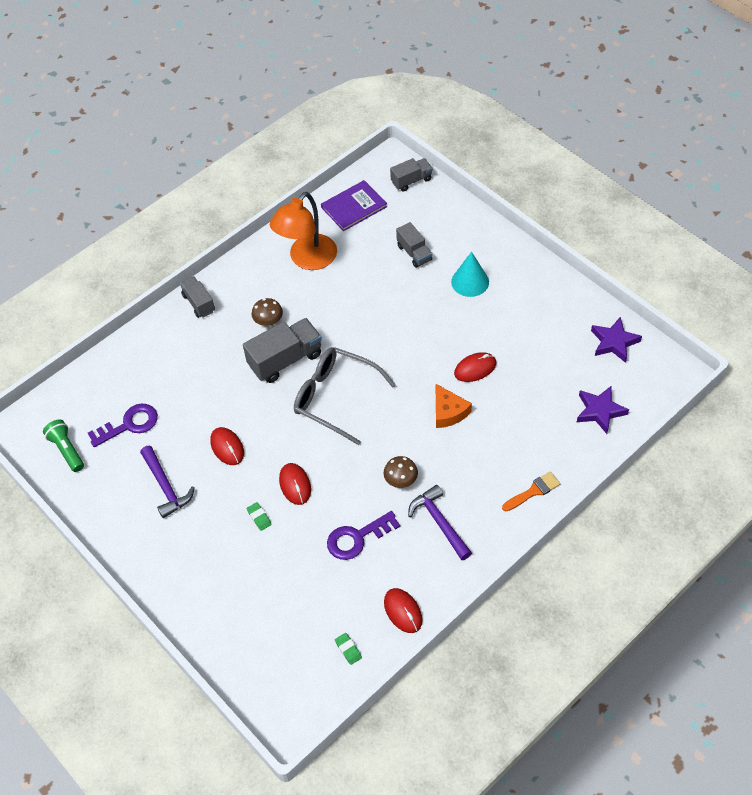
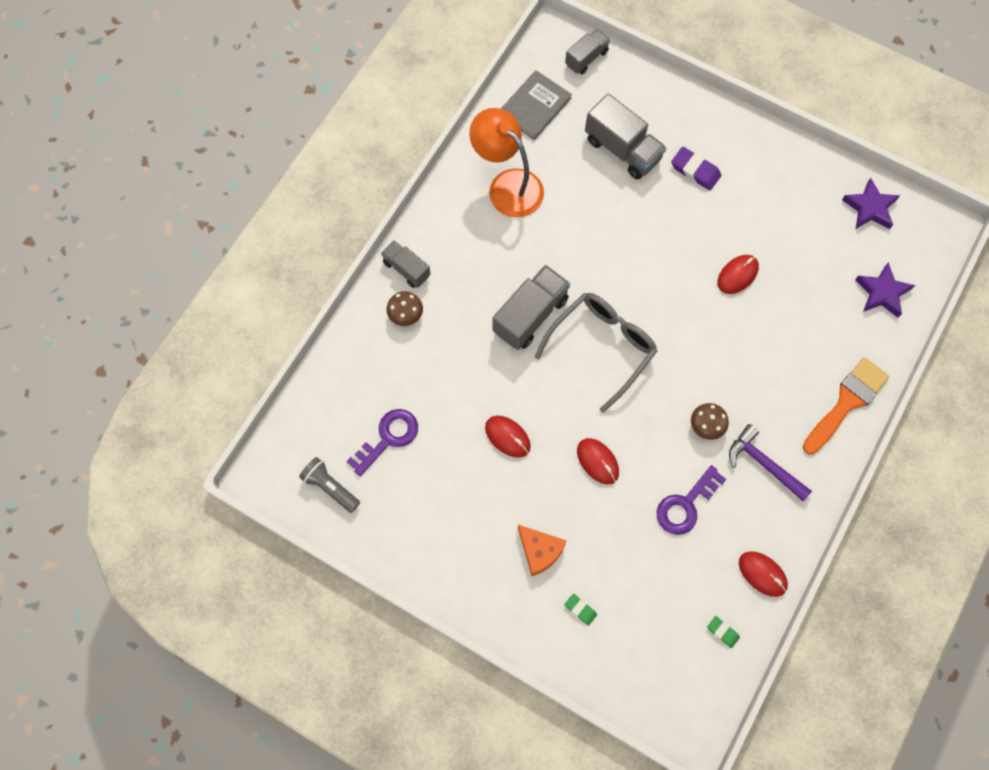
camera: 20 degrees left, 15 degrees up
(67, 450) = (330, 487): green flashlight -> grey flashlight
(166, 486) = (459, 501): purple hammer -> none
(259, 517) = (574, 510): green eraser -> green eraser (580, 610)
(268, 320) = (493, 272): brown mushroom -> brown mushroom (405, 314)
(307, 259) = (507, 185): orange lamp -> orange lamp turned 120 degrees clockwise
(335, 397) = (602, 347): grey glasses -> grey glasses turned 120 degrees clockwise
(354, 207) = (534, 106): purple book -> grey book
(414, 253) = (622, 149): grey truck -> grey truck, size x1.65
(448, 412) = (727, 333): orange cheese -> orange cheese (540, 551)
(470, 282) = (695, 171): turquoise cone -> purple eraser
(533, 491) = (846, 403): orange brush -> orange brush, size x1.70

